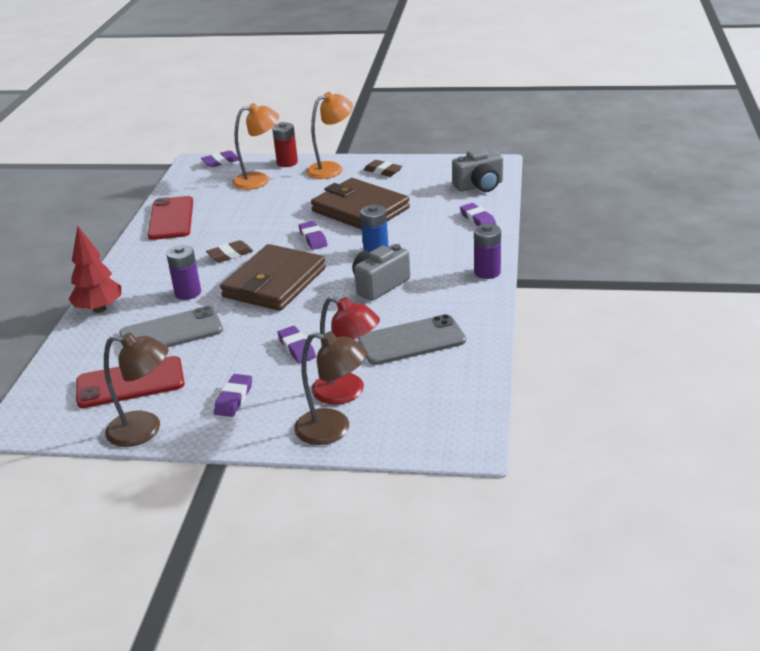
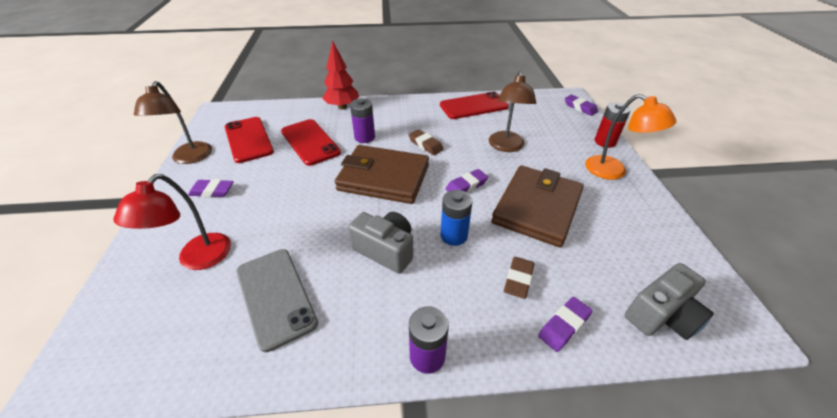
camera: 75 degrees right, 10 degrees up
(171, 332) = (310, 142): grey phone -> red phone
(259, 180) = (560, 133): orange lamp -> none
(297, 348) = (277, 212): purple eraser -> none
(333, 430) = (143, 260): brown lamp -> brown lamp (506, 147)
(383, 171) = (634, 210): brown eraser -> brown eraser (518, 279)
(479, 186) = (661, 315): grey camera -> grey camera turned 90 degrees counterclockwise

